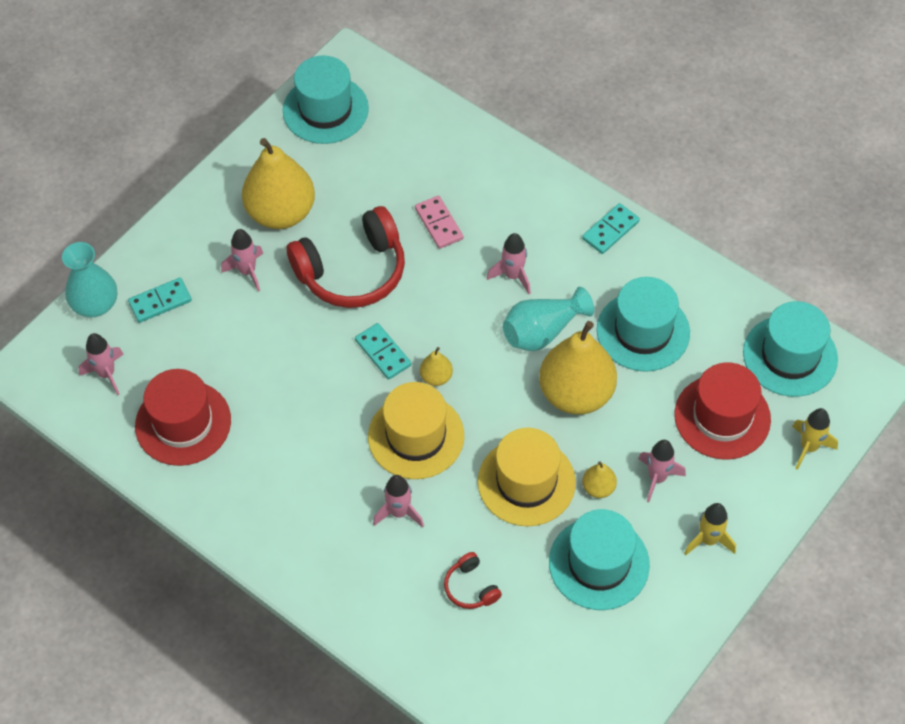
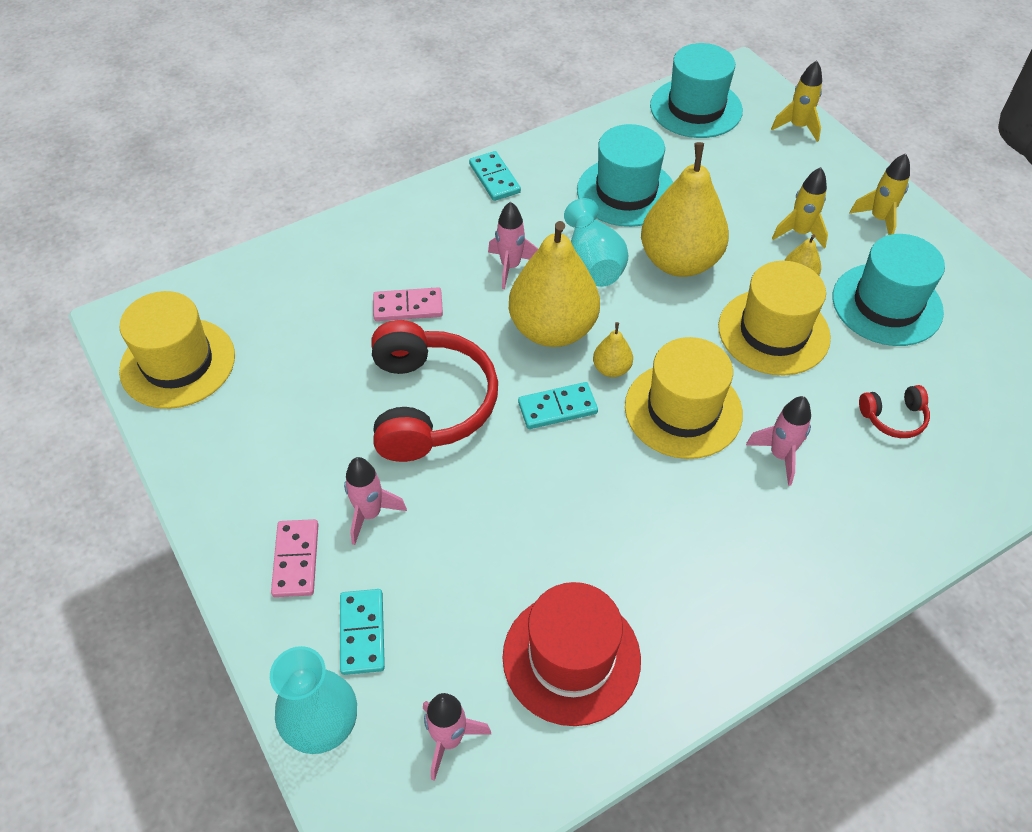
camera: 70 degrees left, 5 degrees down
(198, 245) = (296, 560): none -> pink domino
(281, 212) = (301, 452): yellow pear -> yellow pear (552, 329)
(325, 110) = (178, 363): turquoise hat -> yellow hat
(657, 478) = (799, 233): pink rocket -> yellow rocket
(722, 417) = (745, 169): red hat -> none

